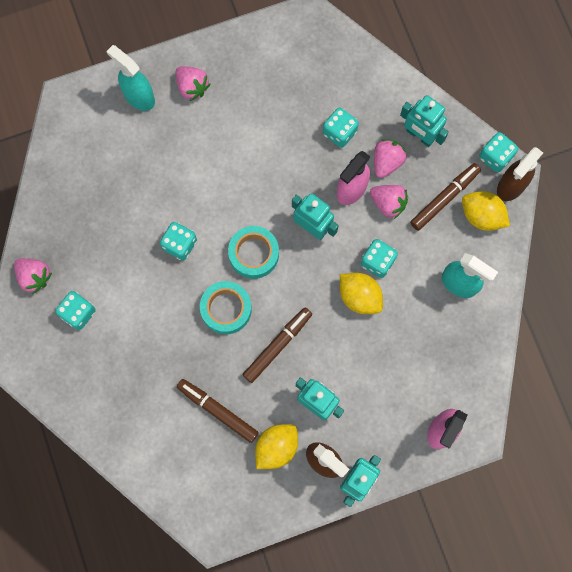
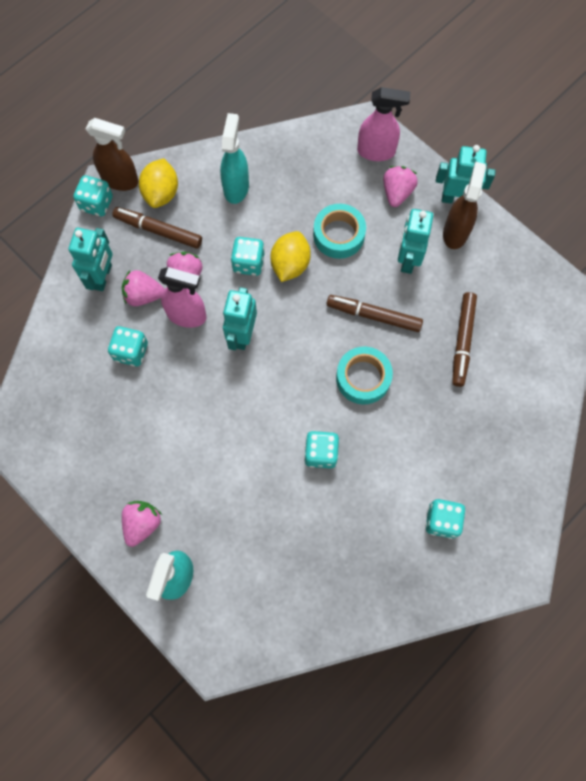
camera: 115 degrees left, 5 degrees down
(34, 277) = (429, 587): pink strawberry -> pink strawberry (397, 193)
(253, 254) = (295, 377): turquoise tape -> turquoise tape (338, 235)
(276, 447) = (466, 276): yellow lemon -> none

